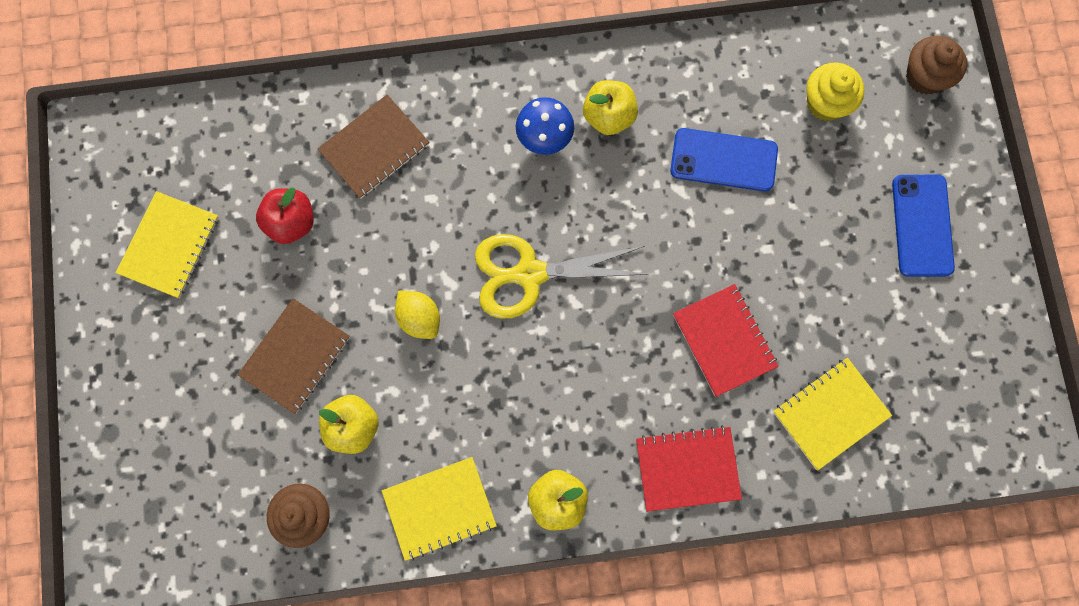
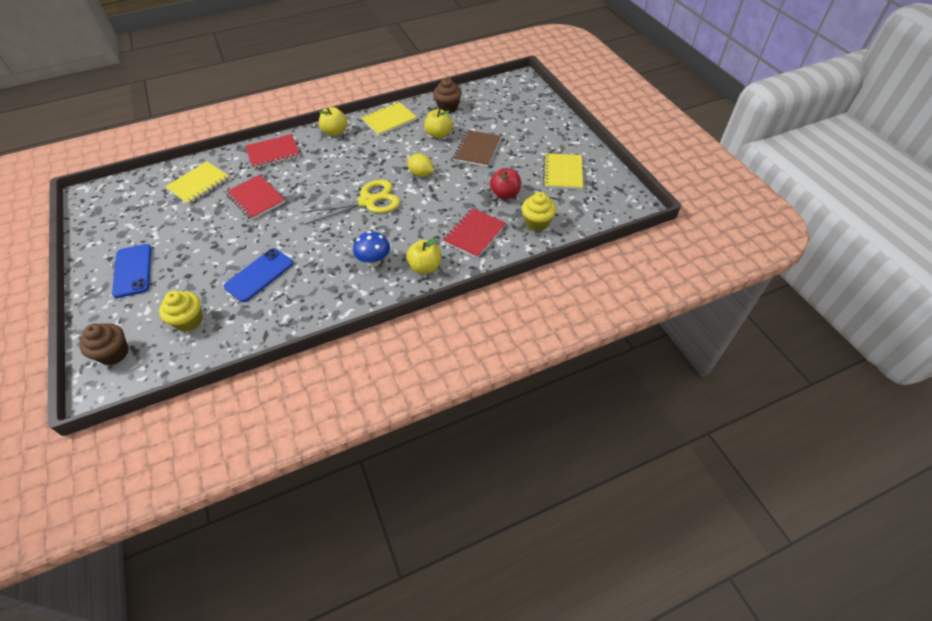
camera: 165 degrees right, 25 degrees down
(267, 142) = (537, 223): none -> yellow cupcake
(374, 148) = (474, 234): brown notebook -> red notebook
(608, 116) = (336, 280): yellow apple -> yellow apple (425, 267)
(723, 160) = (259, 275): blue phone -> blue phone turned 45 degrees counterclockwise

